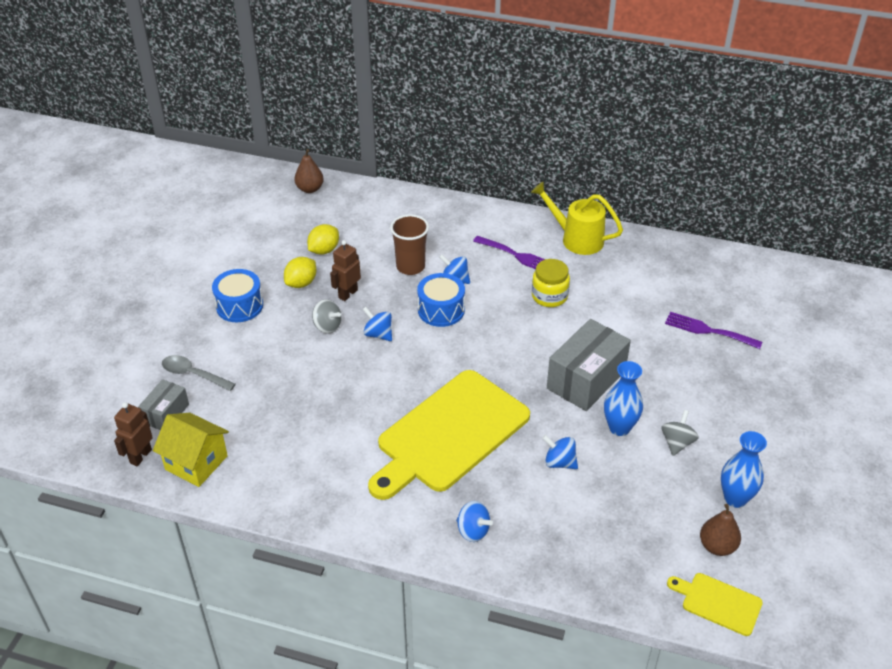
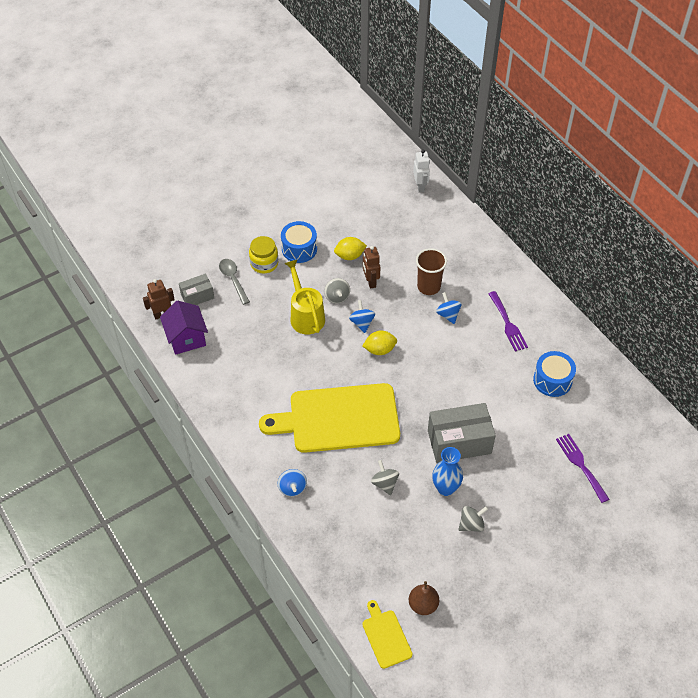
camera: 40 degrees right, 10 degrees up
(196, 463) = (186, 338): yellow house -> purple house
(310, 189) = (420, 186): brown pear -> white robot
(324, 250) = (386, 240): yellow lemon -> yellow lemon (379, 350)
(348, 294) = (370, 282): brown robot -> brown robot turned 90 degrees counterclockwise
(441, 310) = (417, 331): blue drum -> blue drum (552, 380)
(549, 296) = (498, 367): yellow jar -> yellow jar (264, 263)
(559, 462) = (384, 483): blue spinning top -> grey spinning top
(576, 238) = (563, 336): yellow watering can -> yellow watering can (305, 315)
(735, 498) = (468, 586): blue vase -> none

